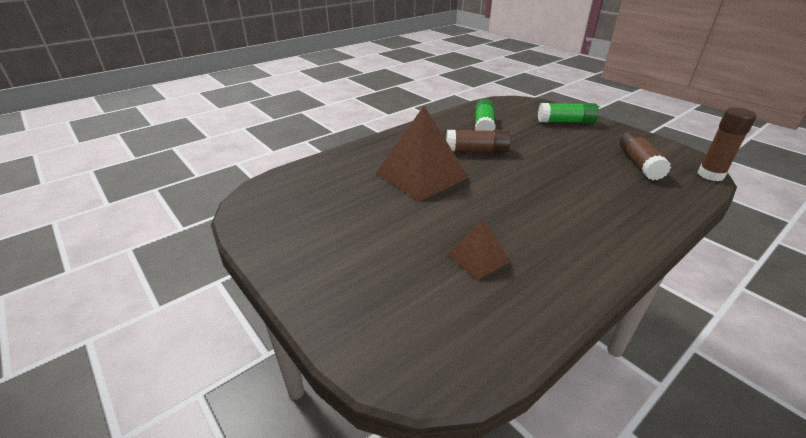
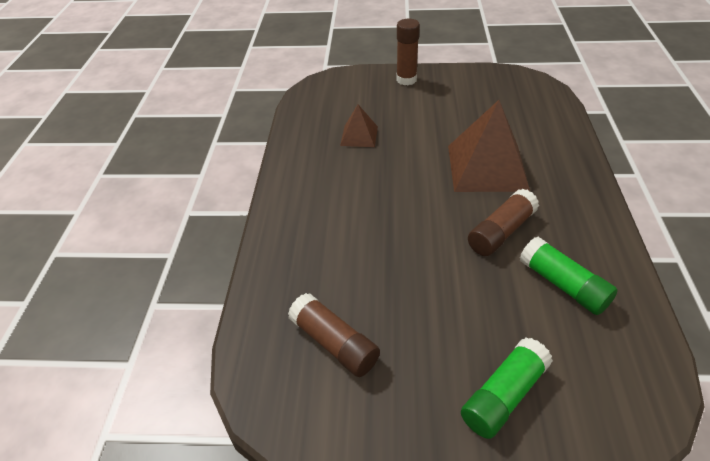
camera: 135 degrees right, 10 degrees up
(710, 175) = (245, 384): brown glue stick -> brown glue stick (406, 80)

